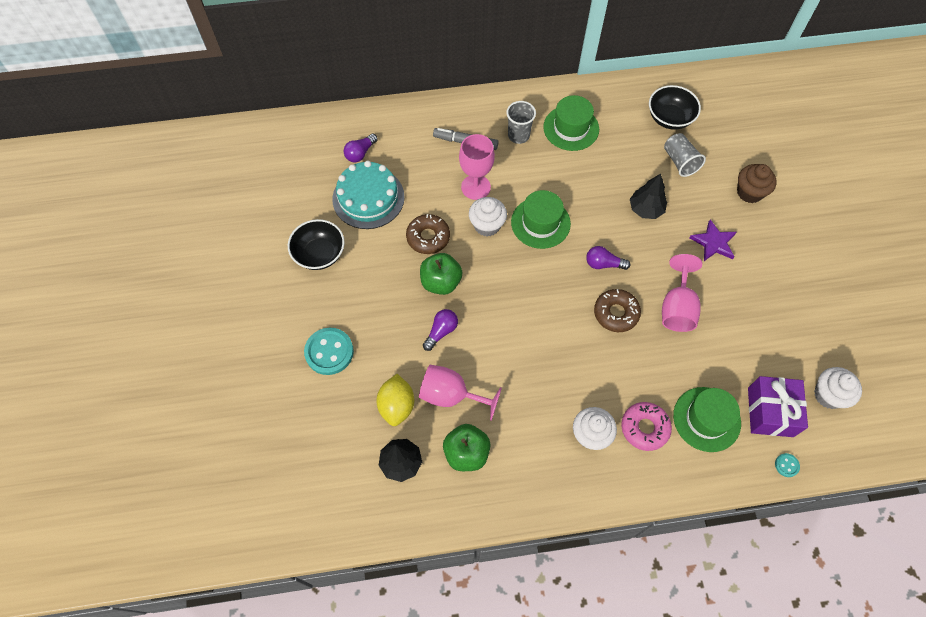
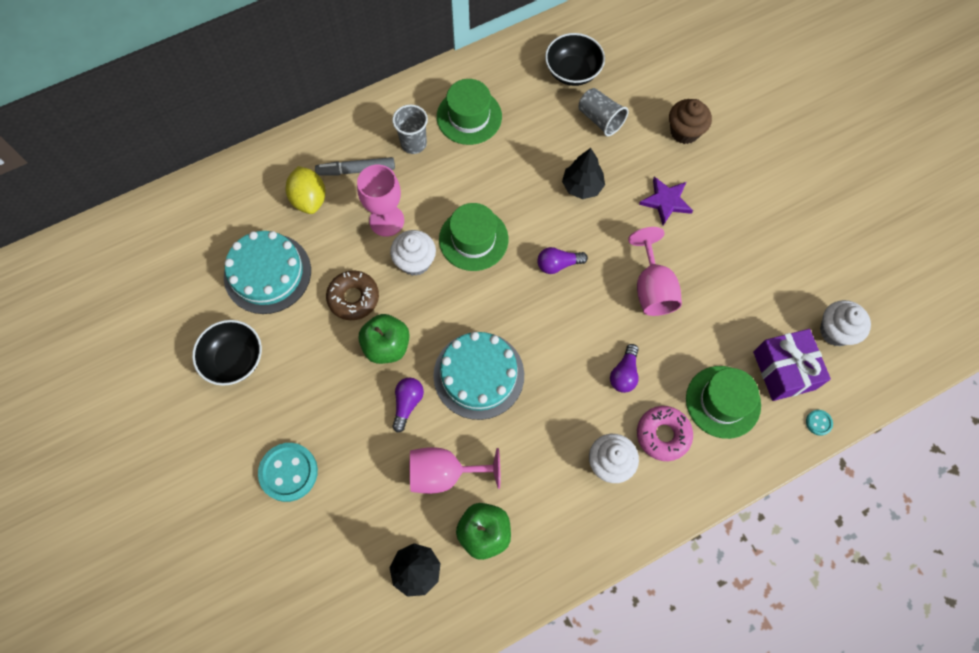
camera: 20 degrees left, 5 degrees up
(360, 153) = (238, 222): purple light bulb -> purple light bulb (624, 374)
(397, 406) = (388, 507): yellow lemon -> yellow lemon (309, 199)
(506, 328) = (479, 375): none -> turquoise cake
(616, 313) = (590, 316): brown donut -> none

